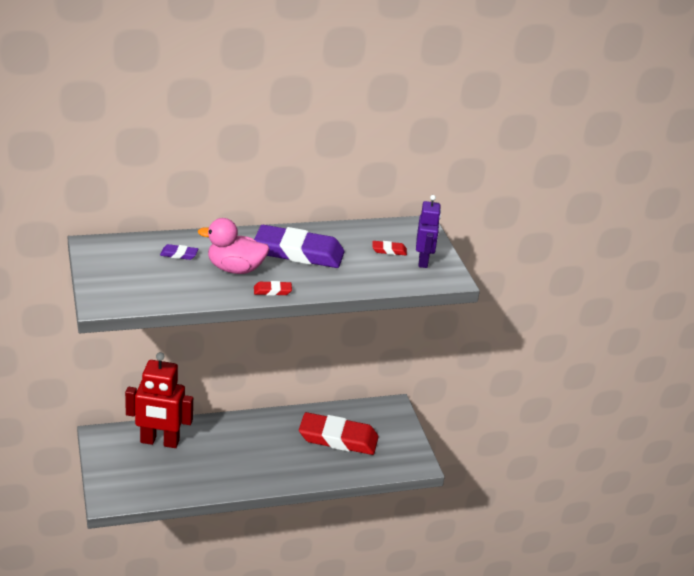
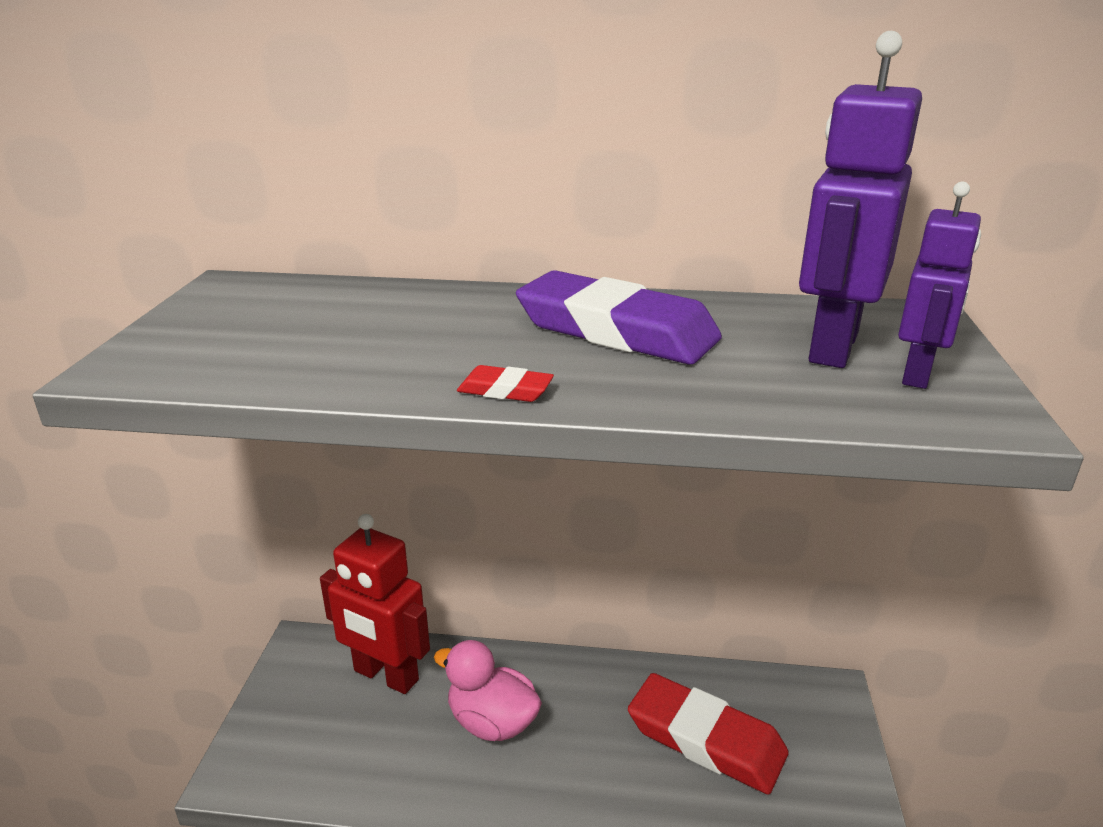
camera: 25 degrees right, 5 degrees down
(179, 254) = (366, 310): purple eraser -> none
(235, 269) = (456, 343): pink duck -> pink duck (492, 722)
(389, 250) = (832, 347): red eraser -> purple robot

